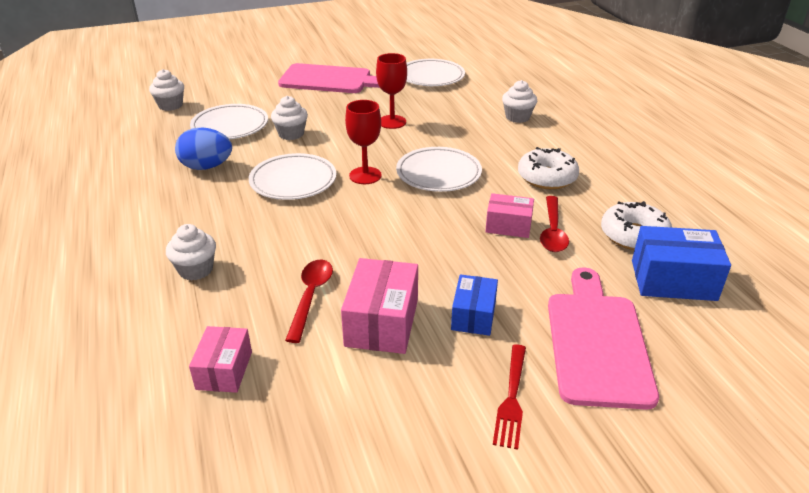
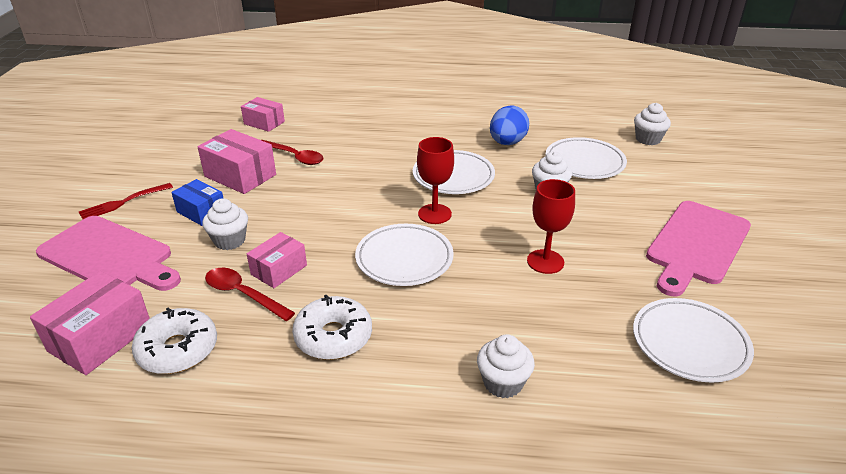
camera: 115 degrees right, 0 degrees up
(196, 270) = (365, 124): white cupcake -> white cupcake (229, 240)
(511, 398) = (124, 202): red fork -> red fork turned 75 degrees counterclockwise
(673, 280) = (100, 338): blue box -> pink box

